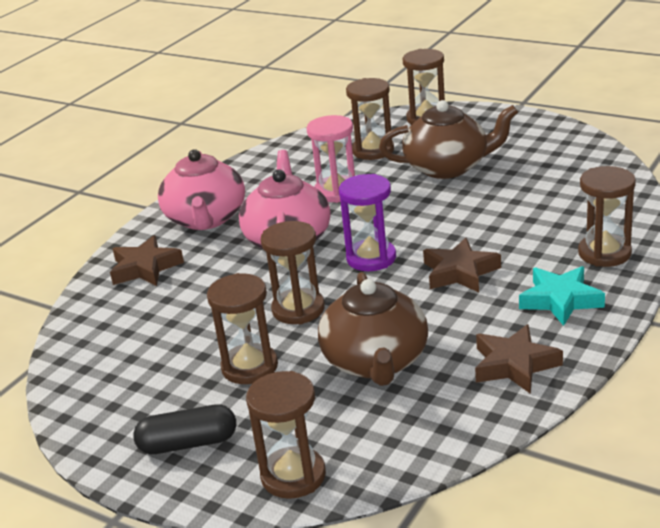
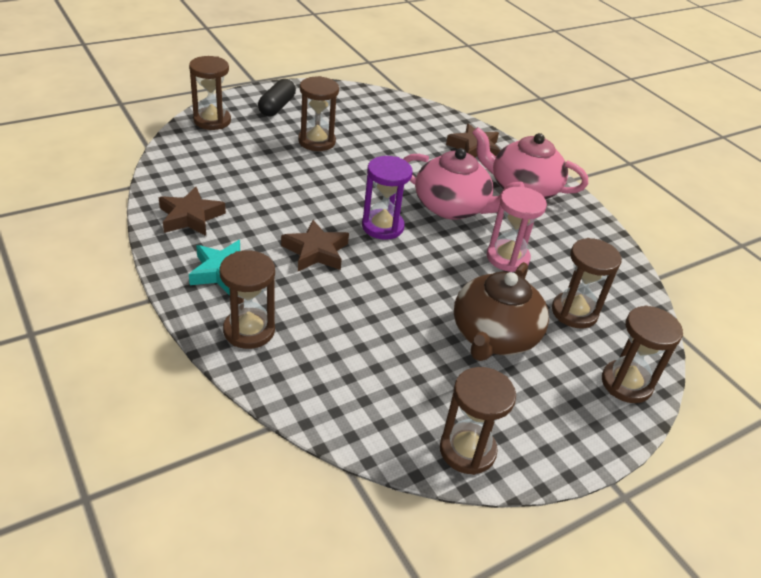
camera: 110 degrees right, 10 degrees up
(298, 309) = (355, 176): brown hourglass -> brown hourglass (467, 450)
(376, 361) = (264, 177): brown teapot -> none

